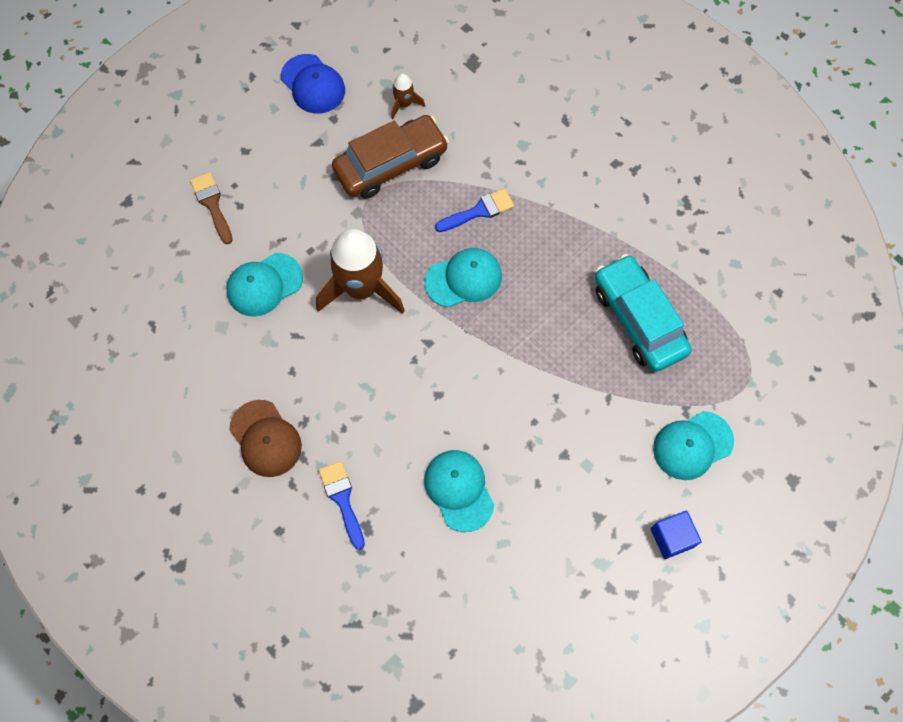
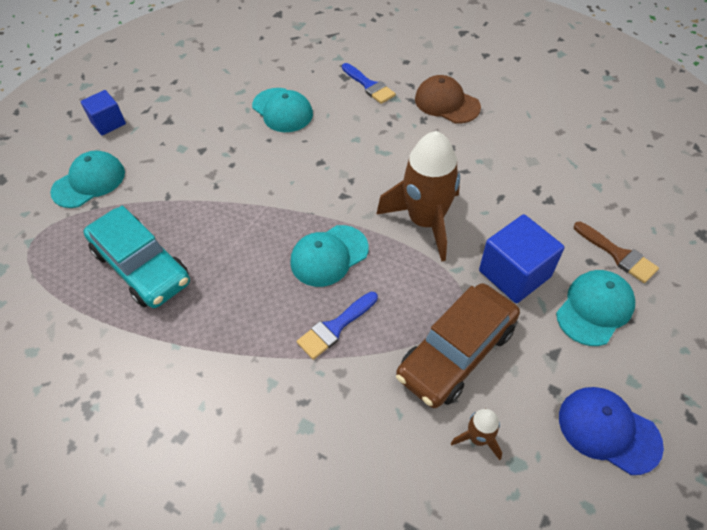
camera: 165 degrees right, 15 degrees down
(264, 284) = (517, 200): turquoise cap -> turquoise cap (595, 309)
(310, 213) = (514, 274): none -> blue cube

